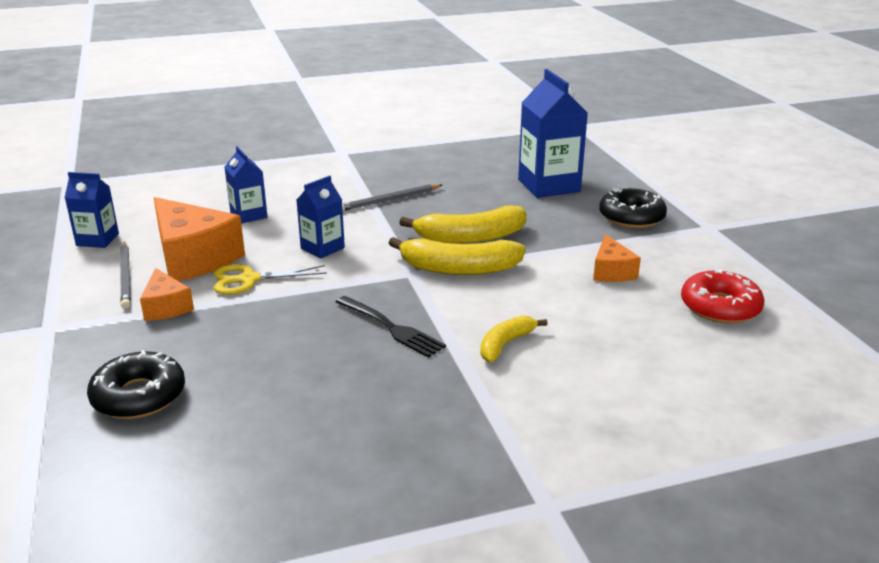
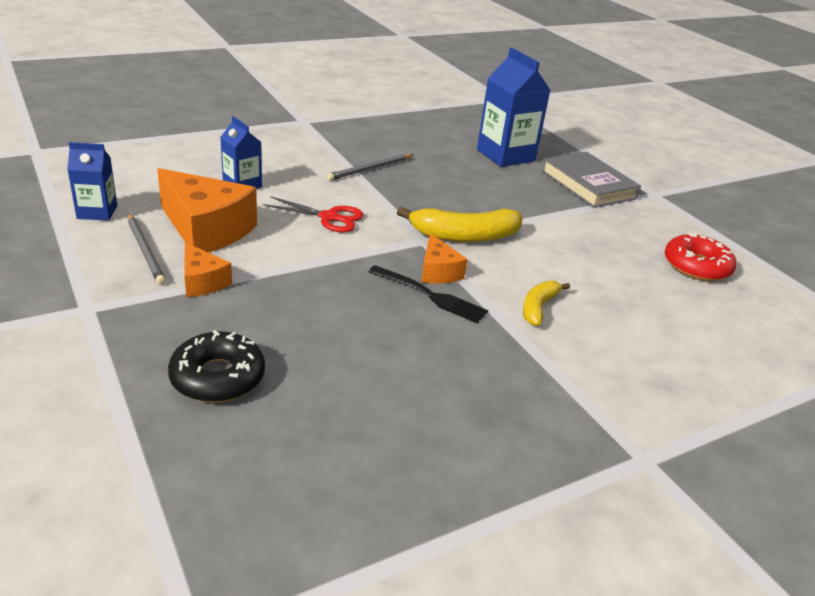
camera: 15 degrees left, 5 degrees up
(248, 280) = (273, 251): yellow scissors -> none
(322, 248) = (329, 217): blue carton -> red scissors
(470, 237) = (461, 205): yellow banana -> none
(611, 271) = (595, 236): orange cheese -> orange cheese (438, 272)
(631, 217) = (588, 185): black donut -> grey book

